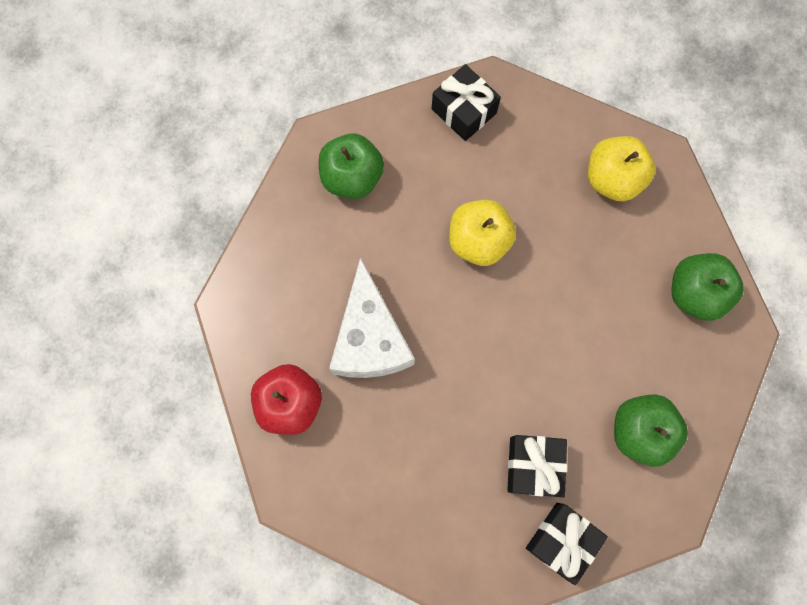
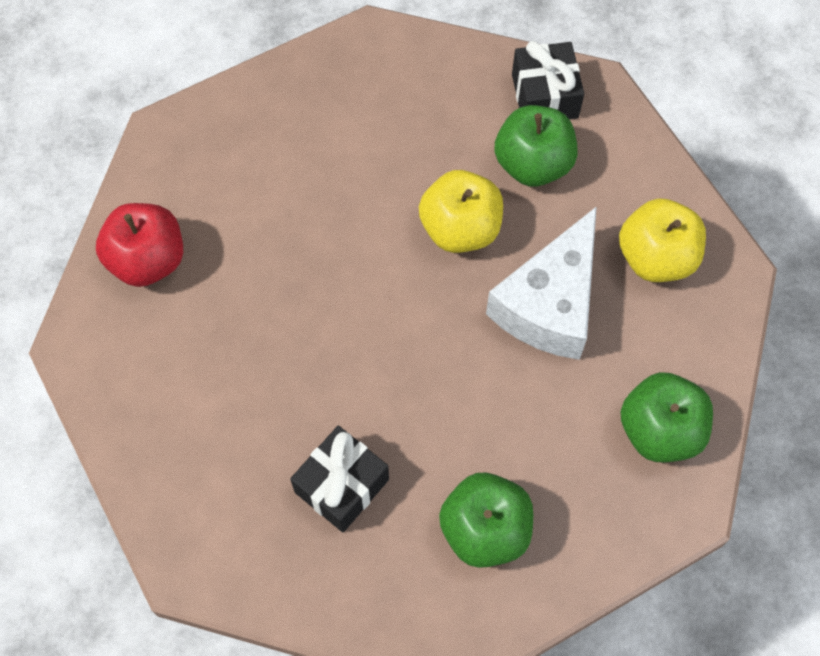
camera: 35 degrees right, 10 degrees down
(352, 177) = (378, 90): green apple -> green apple (533, 164)
(370, 338) = (274, 250): white cheese -> white cheese (549, 303)
(561, 540) = (312, 581): black gift -> none

